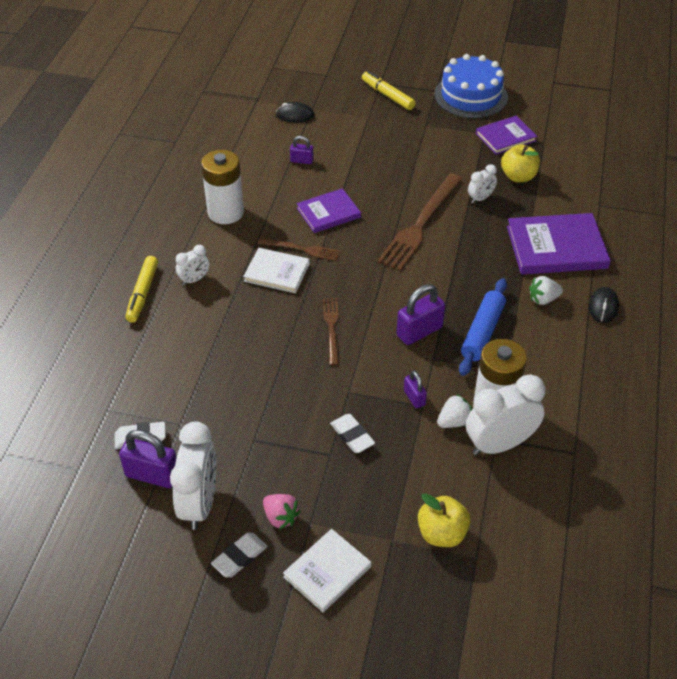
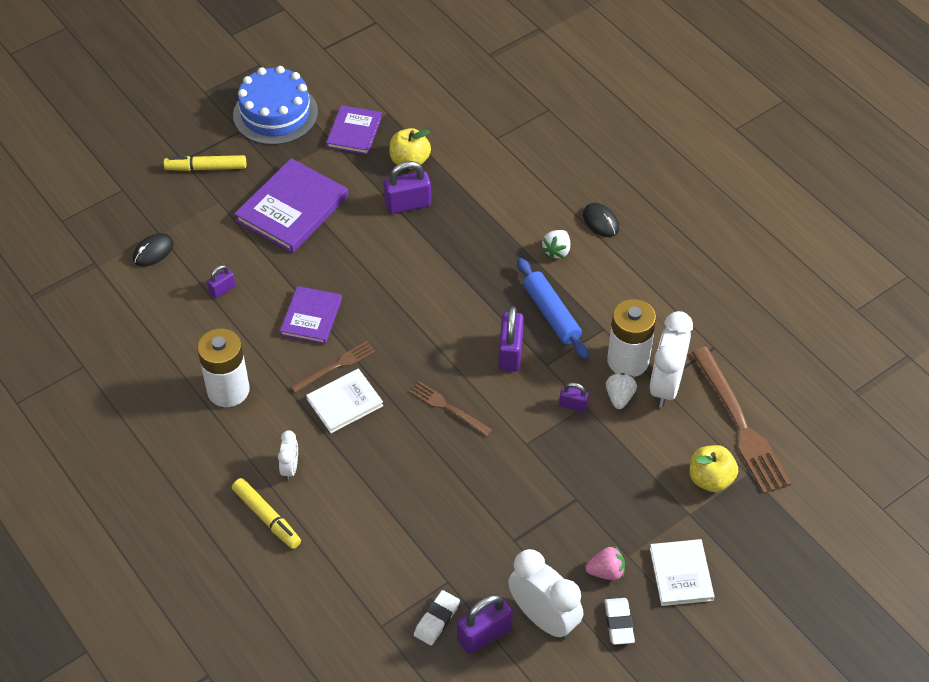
camera: 50 degrees left, 5 degrees up
(352, 436) = (572, 472): white eraser -> none
(420, 224) = (394, 265): brown fork -> brown fork (740, 424)
(480, 198) = (408, 204): white clock -> purple padlock
(556, 247) = (513, 200): purple book -> purple book (292, 209)

